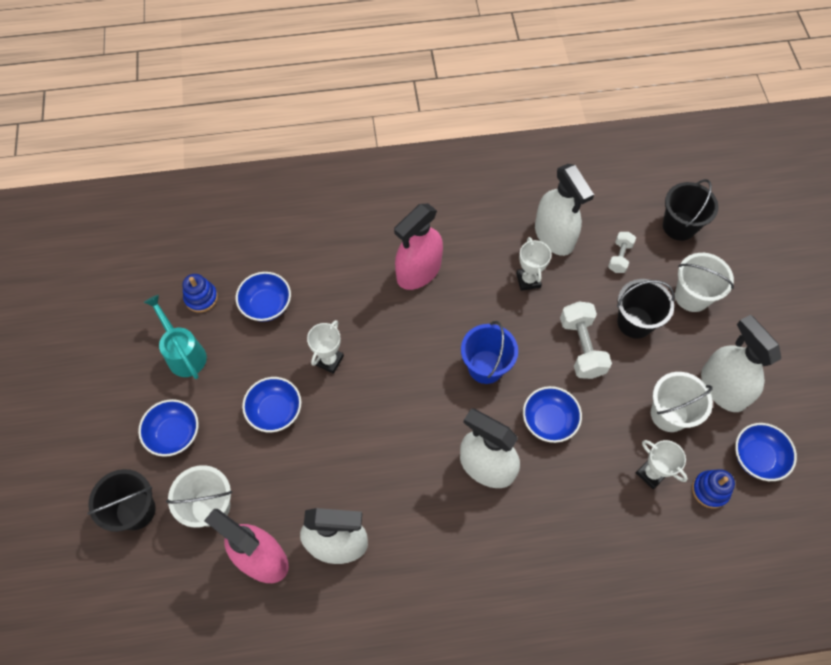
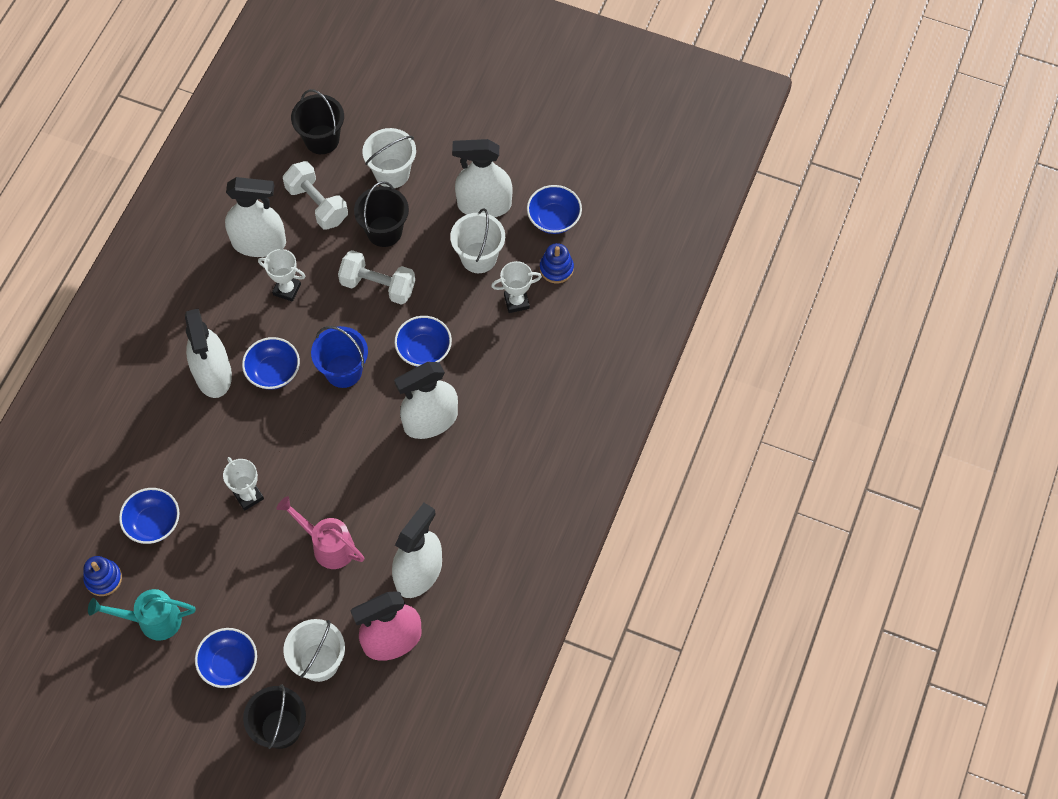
camera: 60 degrees left, 0 degrees up
(275, 411) = (266, 566): blue bowl -> blue bowl (273, 372)
(320, 449) = (328, 545): none -> pink watering can
(419, 271) = (213, 374): pink spray bottle -> white spray bottle
(619, 257) = (317, 204): white dumbbell -> white dumbbell, size x1.70

